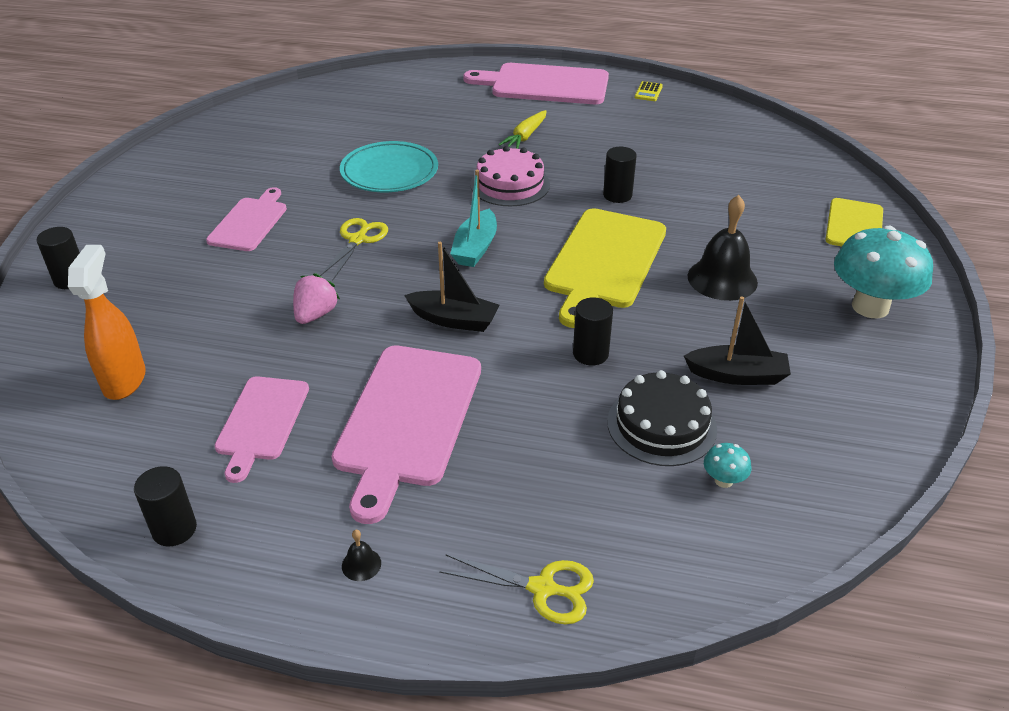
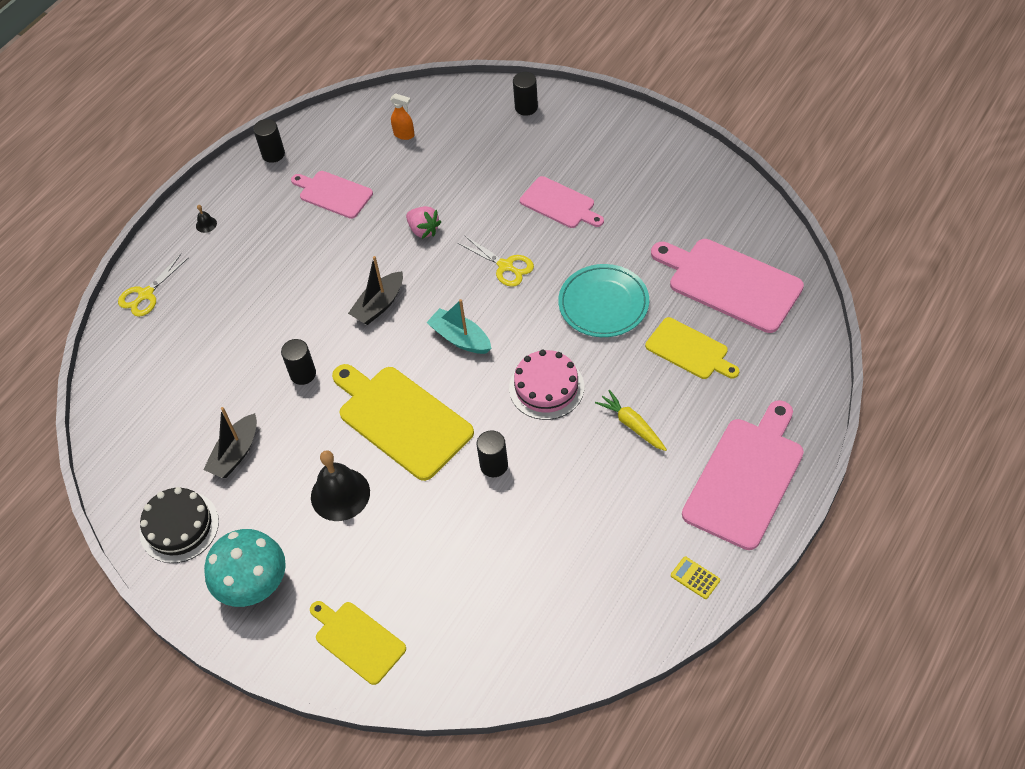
camera: 115 degrees right, 15 degrees up
(124, 380) = (404, 135): orange spray bottle -> orange spray bottle, size x0.58
(407, 420) = (296, 261): pink cutting board -> pink cutting board (730, 283)
(427, 122) = (689, 350): none -> yellow cutting board
(661, 425) = (218, 390): black cake -> black cake (179, 527)
(723, 480) = (159, 404): turquoise mushroom -> none

